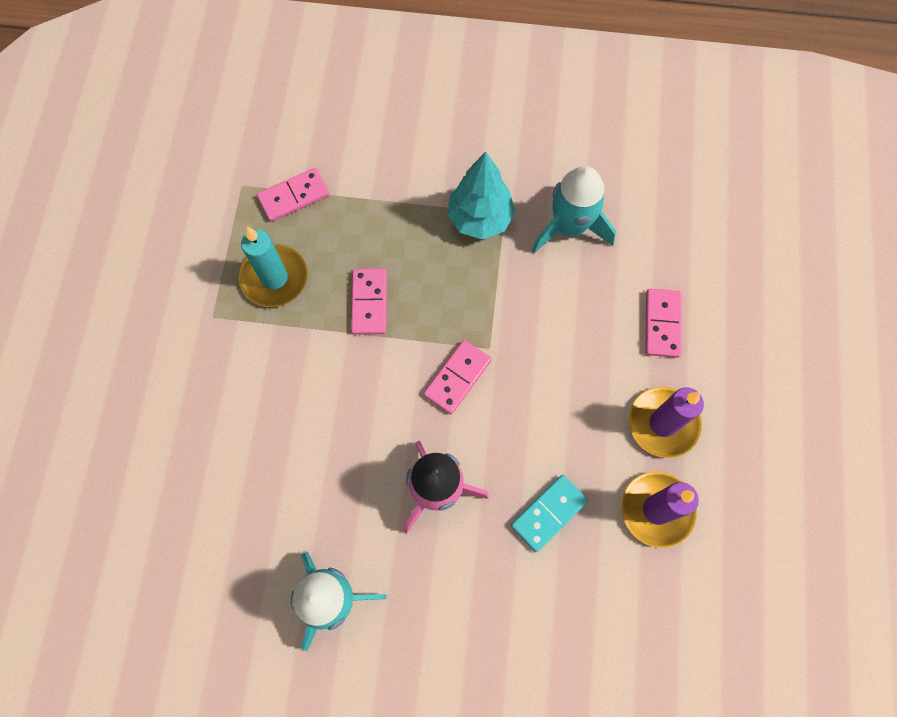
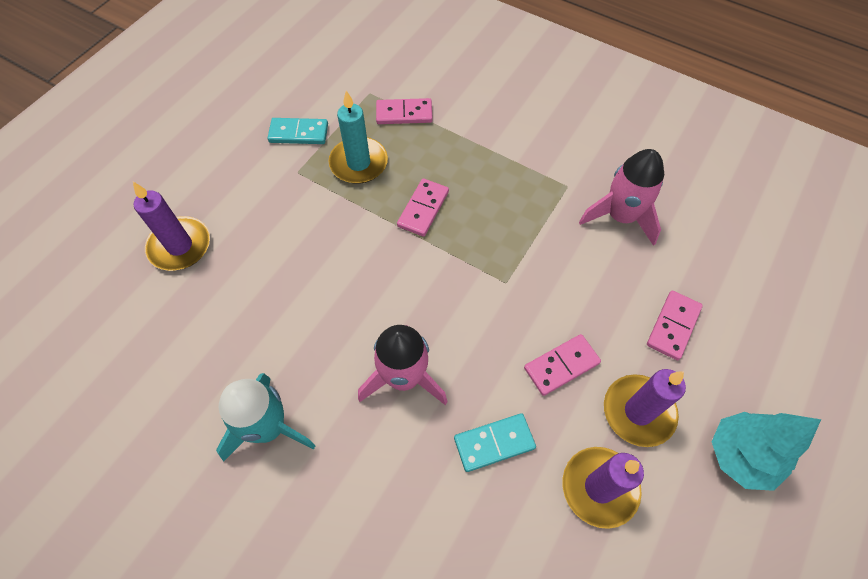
camera: 25 degrees right, 10 degrees down
(132, 457) = (180, 246): none -> purple candle
(189, 269) = (298, 133): none -> turquoise domino
(457, 377) = (467, 294): pink domino -> pink domino (561, 365)
(480, 218) = (545, 182): turquoise tree -> turquoise tree (740, 456)
(570, 227) = (621, 217): turquoise rocket -> pink rocket

